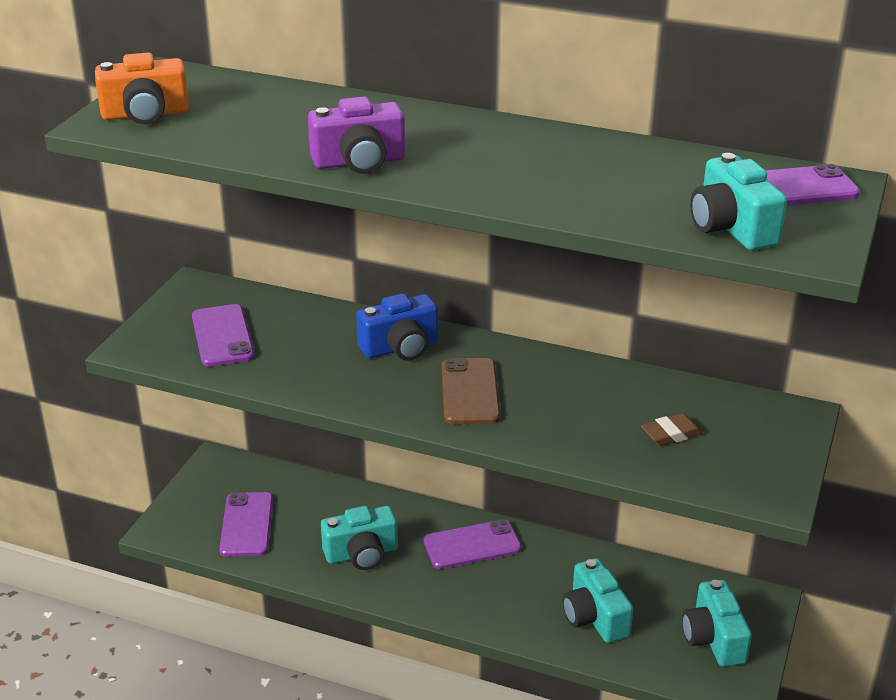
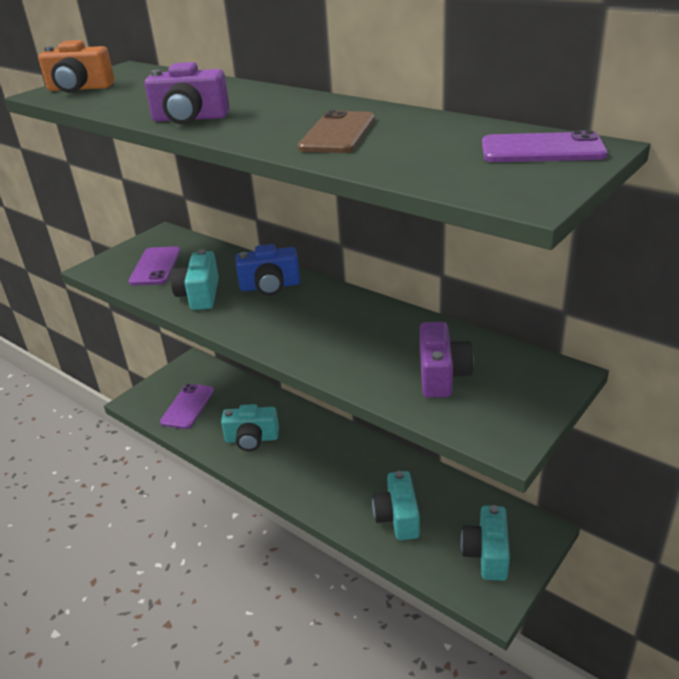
camera: 20 degrees right, 0 degrees up
(470, 392) = (299, 323): brown phone -> brown phone (338, 133)
(472, 545) = (331, 445): purple phone -> none
(671, 434) = (441, 375): brown eraser -> purple camera
(731, 228) = (457, 175): turquoise camera -> turquoise camera (200, 295)

